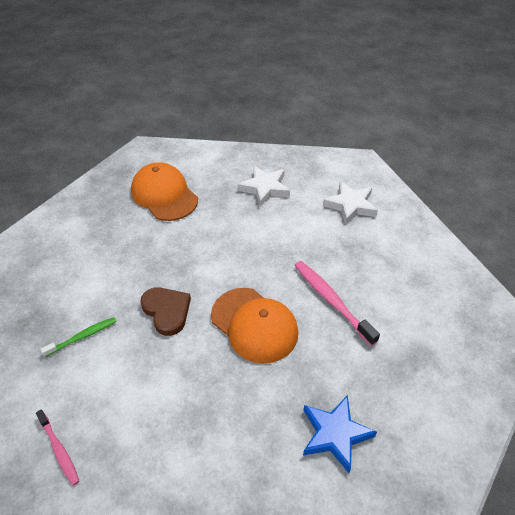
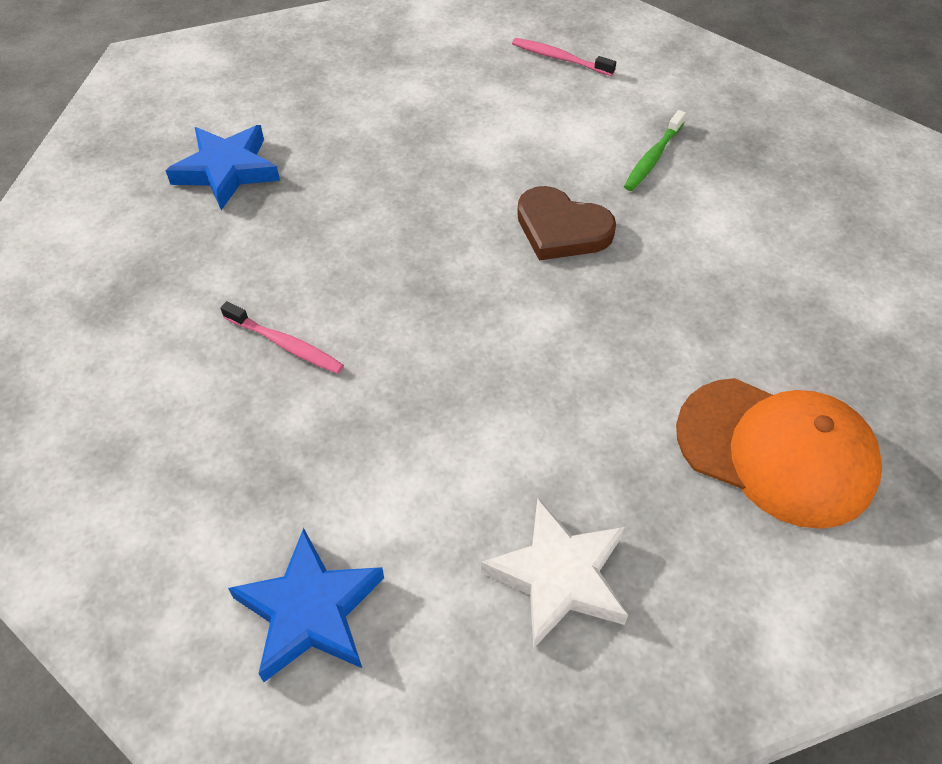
camera: 155 degrees right, 5 degrees up
(254, 325) = (406, 258): orange cap -> none
(331, 301) = (285, 344): pink toothbrush -> pink toothbrush, size x0.60
(350, 205) = (310, 611): white star -> blue star

